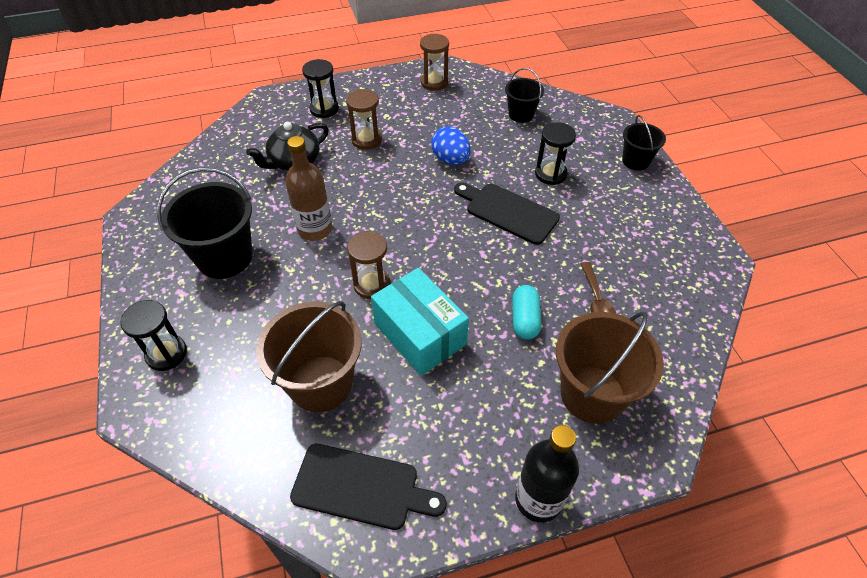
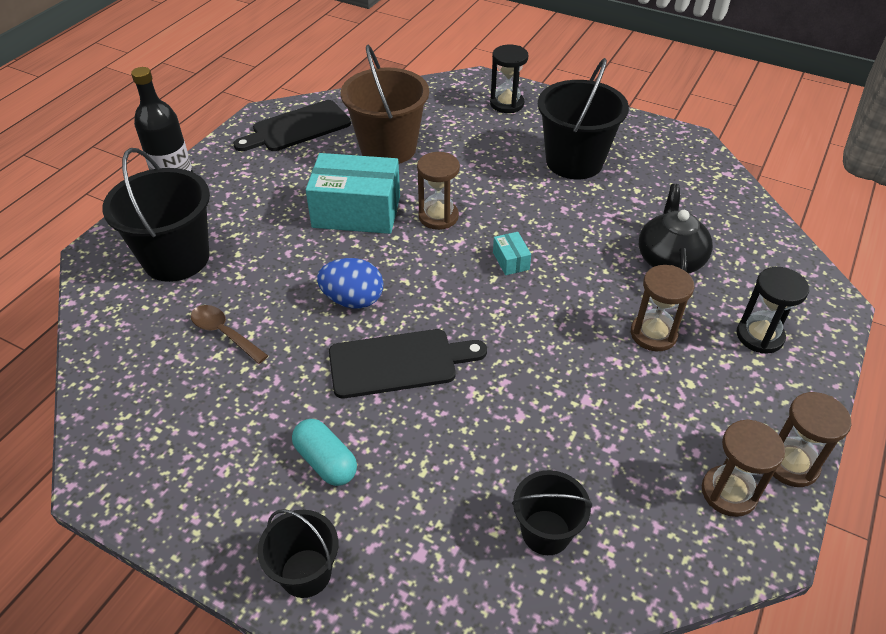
camera: 135 degrees right, 5 degrees down
(315, 229) = (547, 221): brown bottle -> none
(374, 222) = (511, 261): none -> turquoise box
(397, 74) = (791, 464): none -> brown hourglass
(450, 160) = (535, 380): blue egg -> blue egg (353, 300)
(524, 319) = (280, 274): turquoise capsule -> turquoise capsule (326, 461)
(550, 174) = (402, 452): black hourglass -> none
(592, 394) = (176, 258): brown bucket -> black bucket

